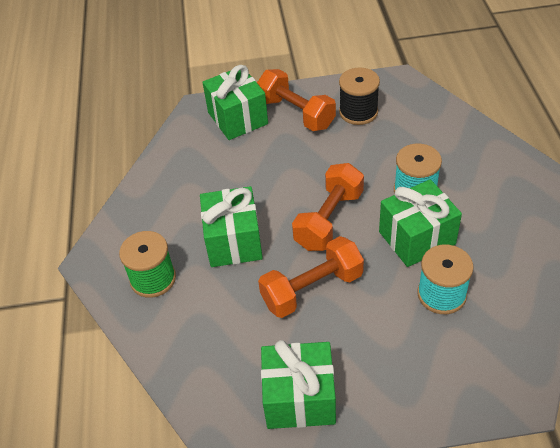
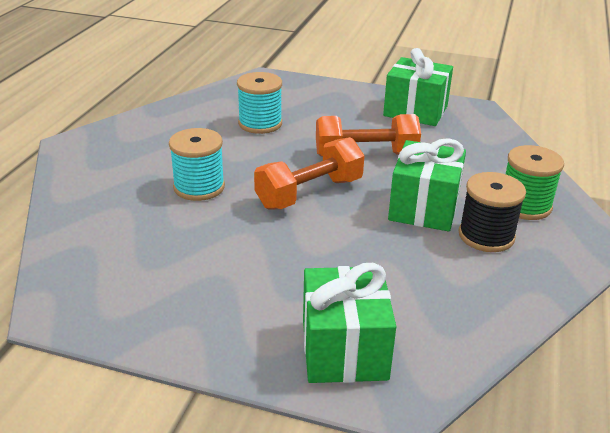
camera: 160 degrees left, 15 degrees down
(296, 113) = (250, 321): orange dumbbell -> none
(358, 112) = (165, 288): black spool -> black spool (486, 236)
(417, 238) = (240, 156): green gift -> none

